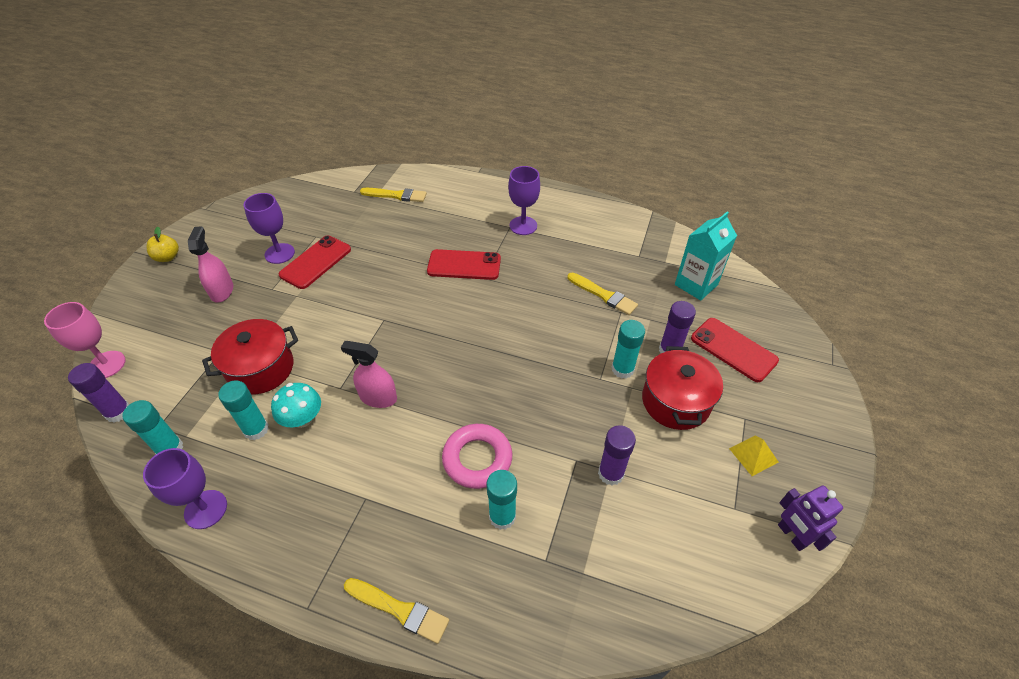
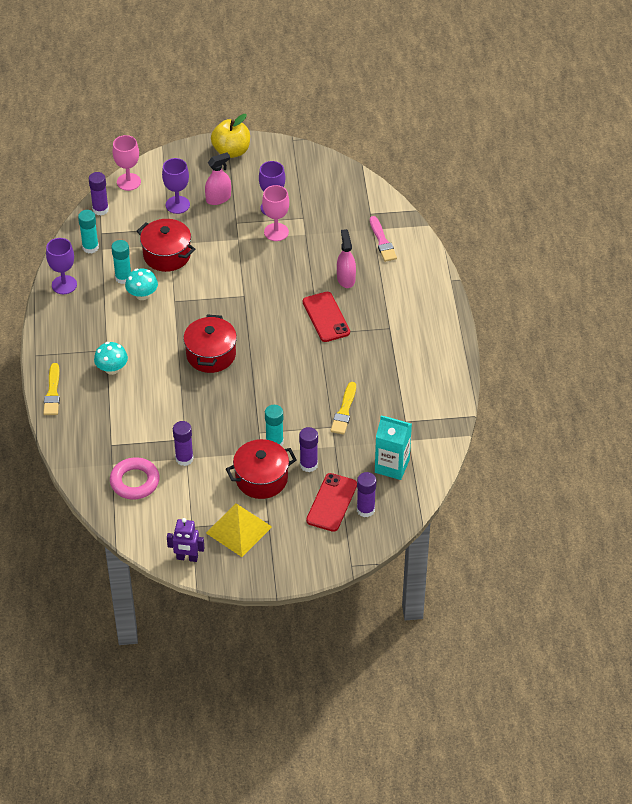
camera: 65 degrees right, 0 degrees up
(167, 257) = (231, 151): yellow apple -> yellow apple, size x1.73
(315, 262) = (276, 232): red phone -> pink goblet
(378, 397) = (177, 323): pink spray bottle -> pink spray bottle (346, 279)
(396, 195) = (382, 241): yellow brush -> pink brush
(405, 504) = (112, 369): none -> turquoise mushroom
(452, 382) = (211, 355): none -> red pot
(477, 459) = (159, 390): pink ring -> pink ring (135, 482)
(502, 516) = (127, 416): turquoise glue stick -> none
(523, 226) = (396, 336): purple goblet -> purple goblet (177, 205)
(752, 325) = (365, 510): none -> purple glue stick
(753, 455) = (239, 530): yellow pyramid -> yellow pyramid, size x1.89
(791, 535) = (187, 558): purple robot -> purple robot turned 120 degrees counterclockwise

